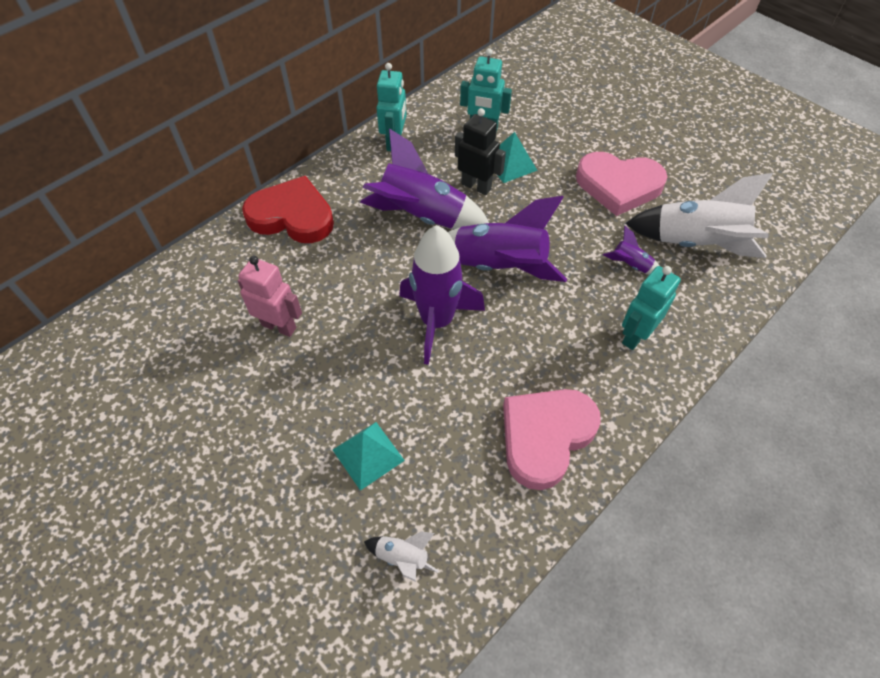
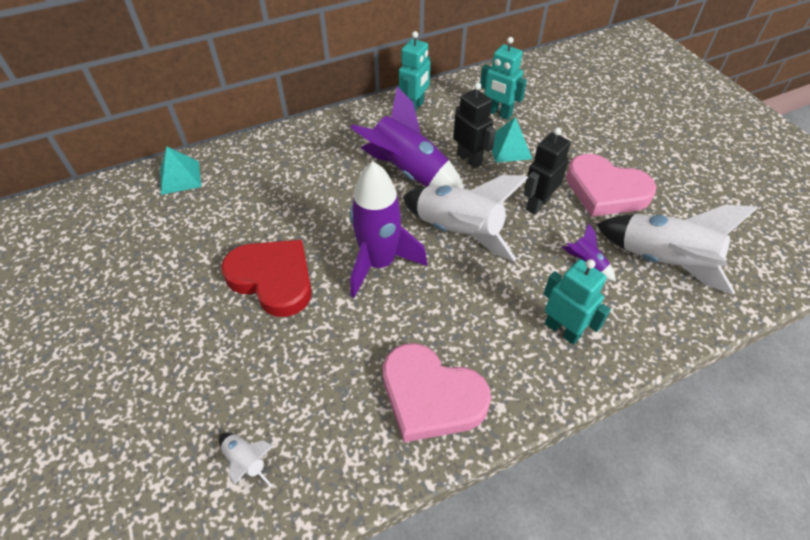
camera: 20 degrees right, 5 degrees down
(279, 326) = (245, 229): pink robot -> none
(292, 216) = (300, 145): red heart -> red heart (273, 279)
(368, 455) = (263, 359): turquoise pyramid -> turquoise pyramid (180, 177)
(499, 267) = (458, 232): purple rocket -> white rocket
(545, 436) = (431, 396): pink heart -> pink heart turned 120 degrees counterclockwise
(562, 216) = (537, 204): none -> black robot
(635, 335) = (562, 330): turquoise robot -> turquoise robot turned 75 degrees clockwise

